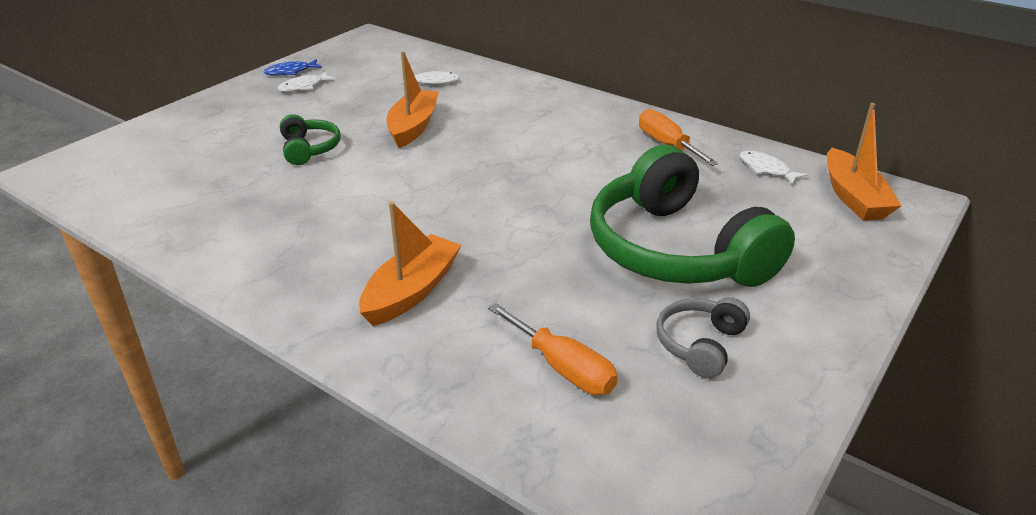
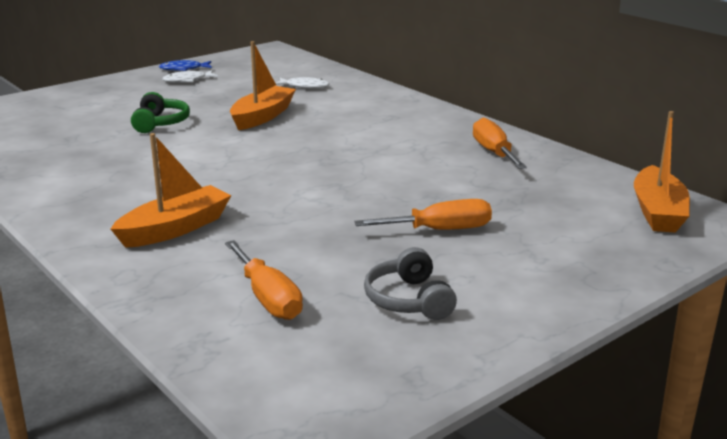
camera: 15 degrees right, 10 degrees down
(675, 250) = (440, 230): green headphones -> orange screwdriver
(700, 344) = (408, 300): grey headphones -> grey headphones turned 60 degrees counterclockwise
(766, 169) = (582, 181): white fish -> none

